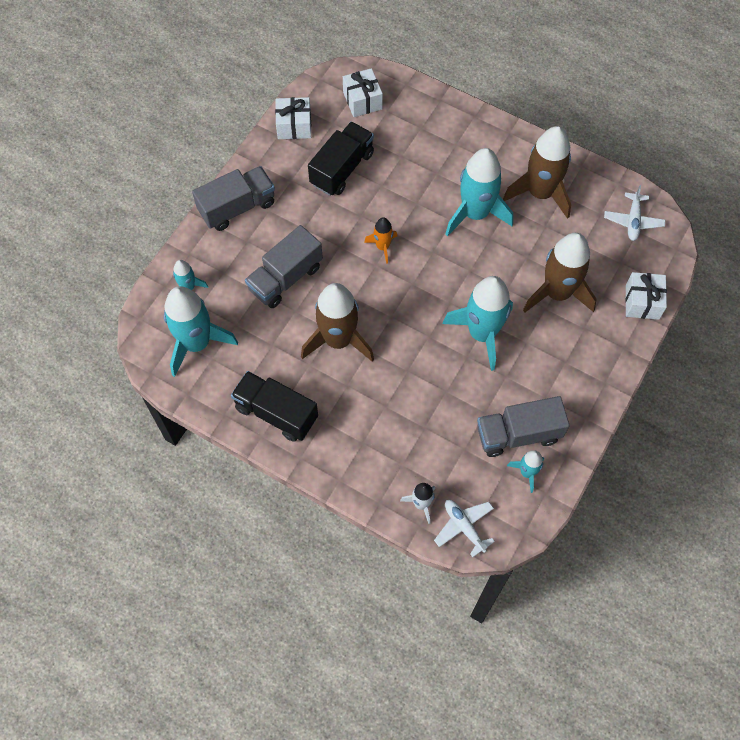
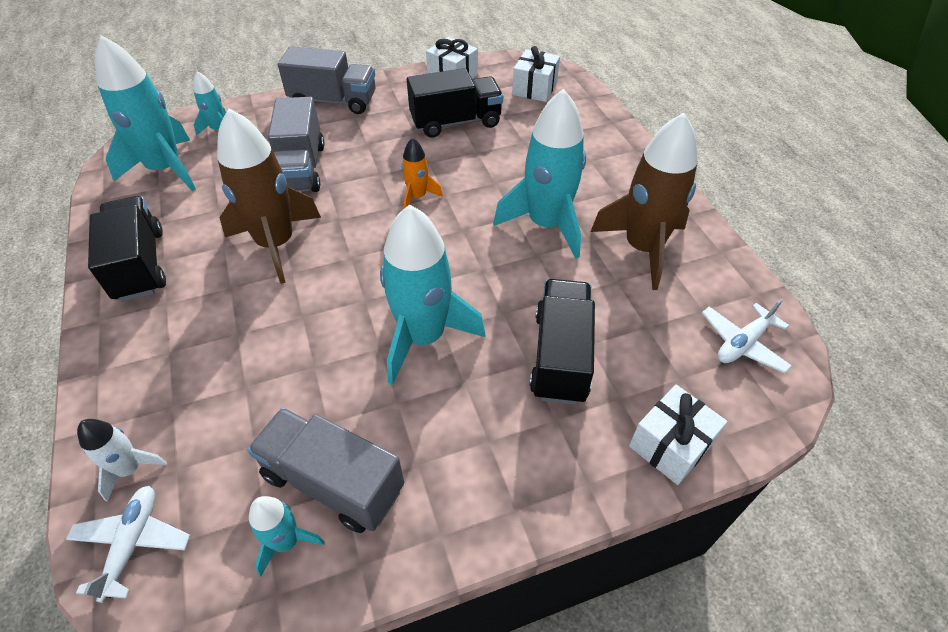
camera: 40 degrees right, 15 degrees down
(285, 278) = (301, 168): grey truck -> grey truck turned 90 degrees counterclockwise
(557, 293) = (560, 356): brown rocket -> black truck

